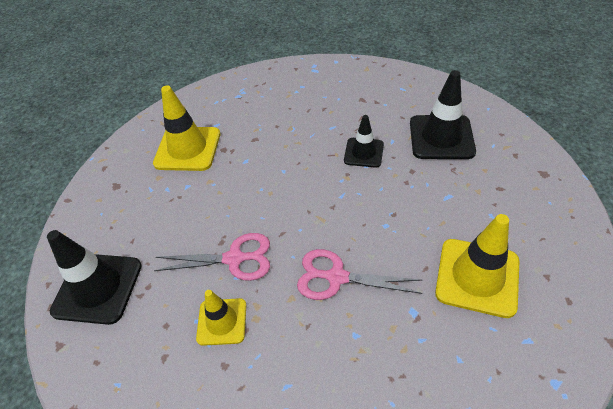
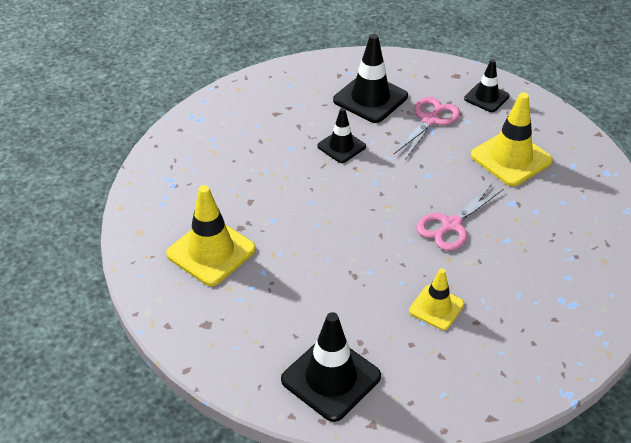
camera: 60 degrees left, 5 degrees down
(234, 259) = (381, 274): pink scissors -> pink scissors (430, 120)
(542, 211) = (486, 97): none -> black traffic cone

